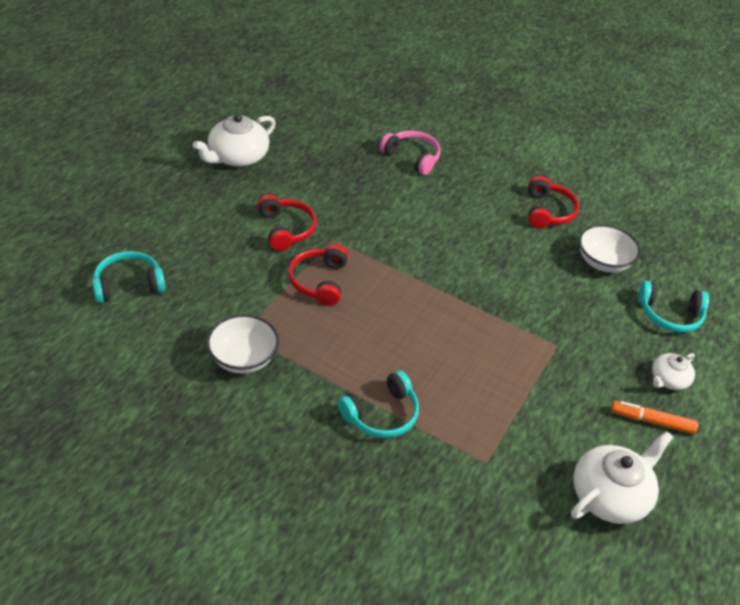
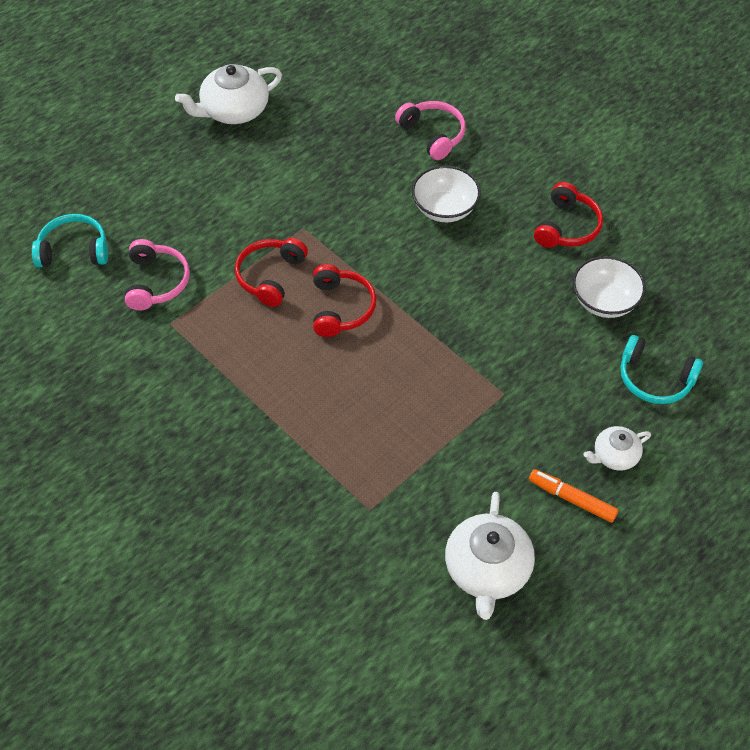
camera: 20 degrees right, 10 degrees up
(216, 300) = (156, 282): none -> pink headphones
(243, 358) = (162, 352): white bowl -> white bowl (444, 209)
(286, 229) = (256, 208): red headphones -> red headphones (341, 308)
(381, 414) = (281, 437): turquoise headphones -> none
(610, 495) = (487, 569): white teapot -> white teapot turned 120 degrees clockwise

